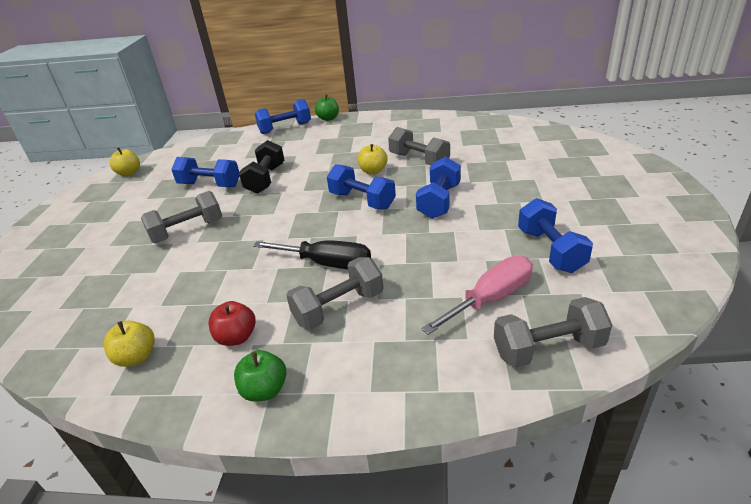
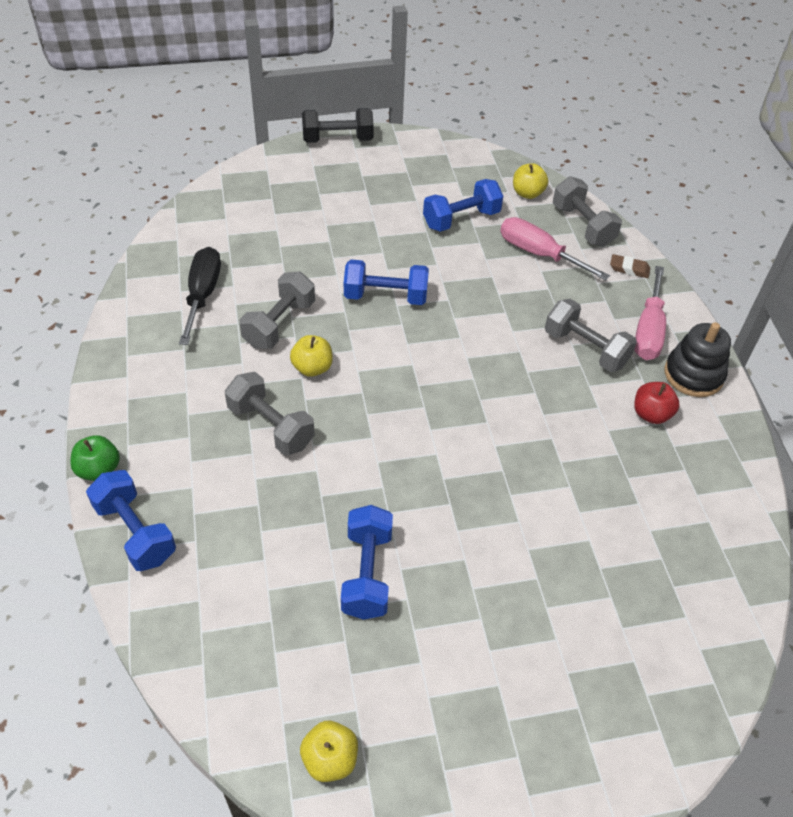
camera: 110 degrees left, 15 degrees up
(136, 357) = (708, 486): yellow apple -> yellow apple (527, 193)
(187, 231) = (498, 544): grey dumbbell -> grey dumbbell (271, 426)
(265, 390) = (693, 375): green apple -> black stacking toy
(266, 179) = (343, 495): black dumbbell -> black dumbbell (337, 140)
(327, 264) = (525, 372): black screwdriver -> black screwdriver (203, 295)
(346, 367) = (648, 330): none -> pink screwdriver
(362, 201) = (392, 366): blue dumbbell -> none
(457, 377) = (629, 269): none -> brown eraser

